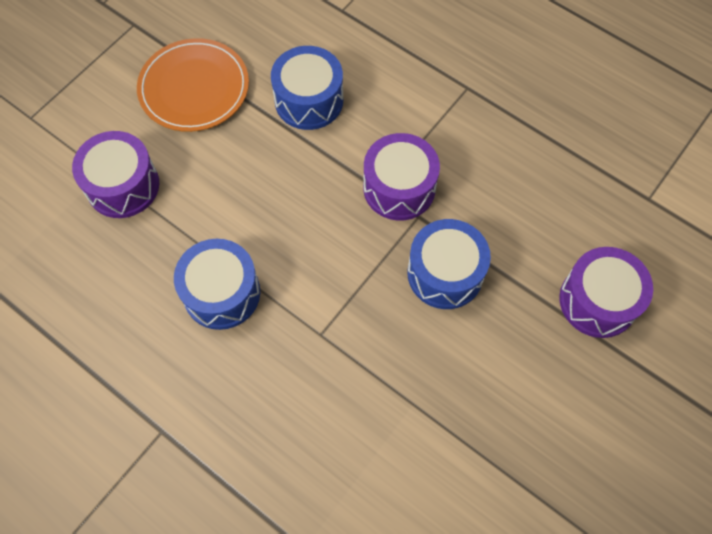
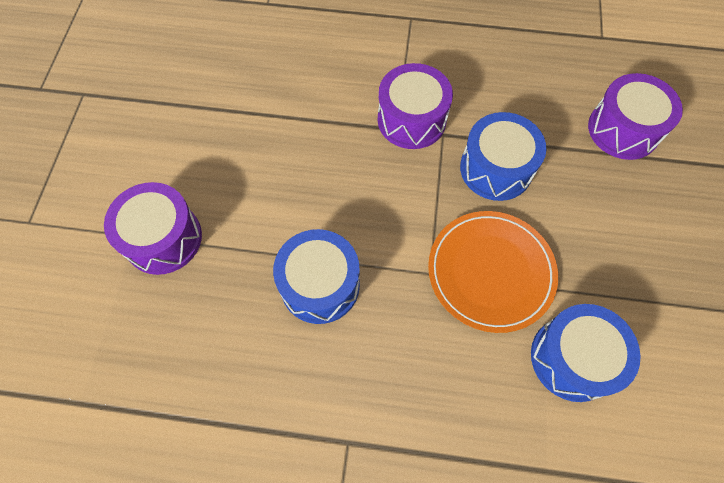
camera: 30 degrees left, 0 degrees up
(194, 88) = (177, 122): orange plate -> orange plate (490, 272)
(309, 100) = (288, 86): blue drum -> blue drum (572, 358)

